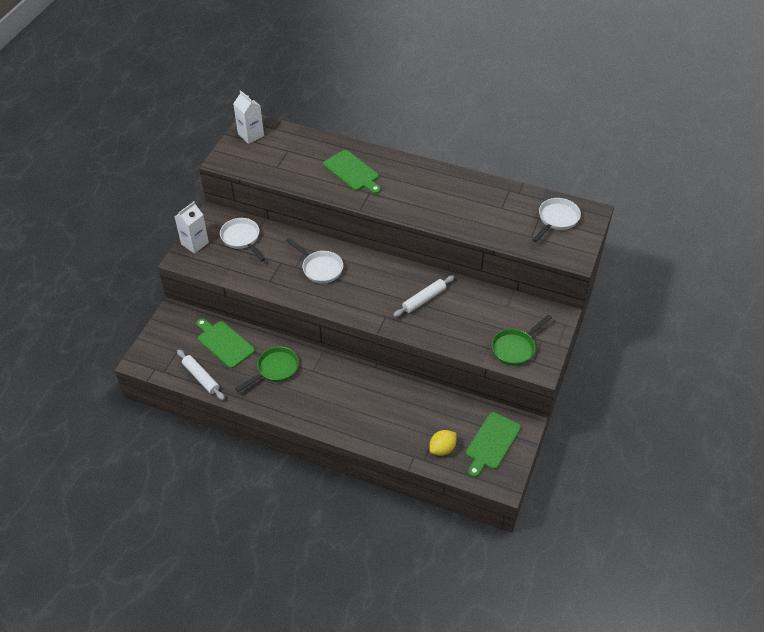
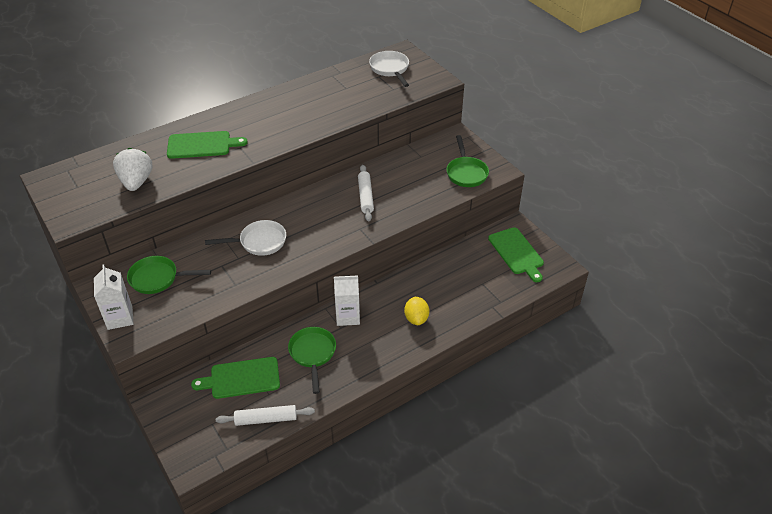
camera: 55 degrees left, 5 degrees down
(242, 239) = (158, 278): white pan -> green pan
(251, 135) = (63, 185): white carton -> white carton (348, 316)
(285, 165) = (136, 182): none -> white strawberry
(442, 449) = (499, 285): yellow lemon -> yellow lemon (416, 318)

